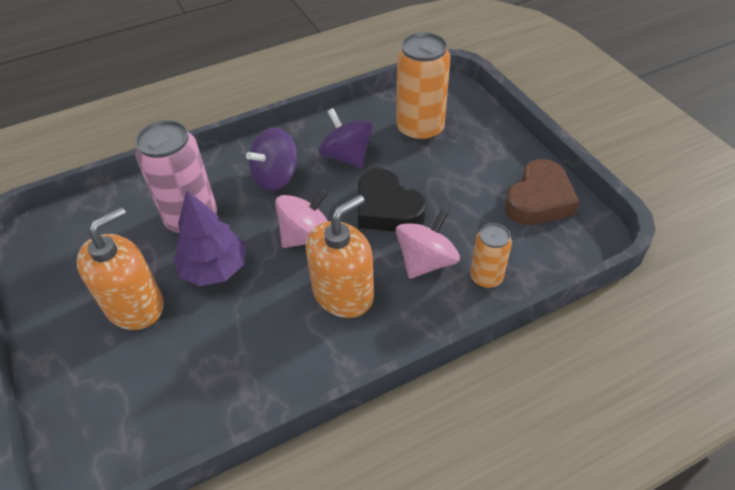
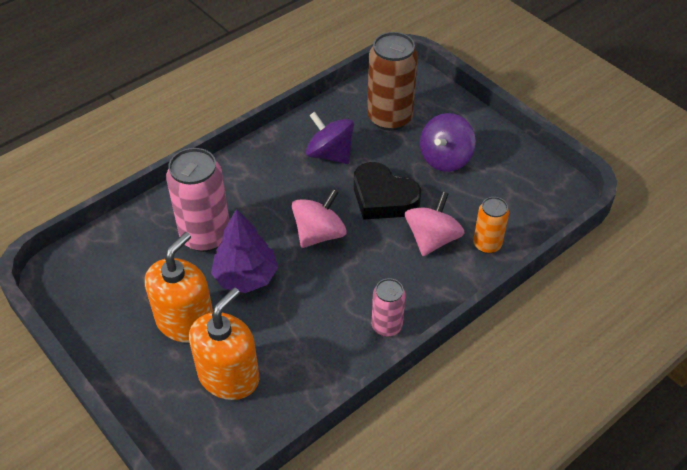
camera: 15 degrees left, 0 degrees up
(276, 177) = (270, 184): purple spinning top -> purple spinning top (445, 158)
(343, 294) = (369, 279): orange soap dispenser -> orange soap dispenser (229, 376)
(344, 351) = (387, 326): none -> pink can
(420, 129) = (389, 118): orange can -> brown can
(538, 200) = (513, 169): brown heart -> none

